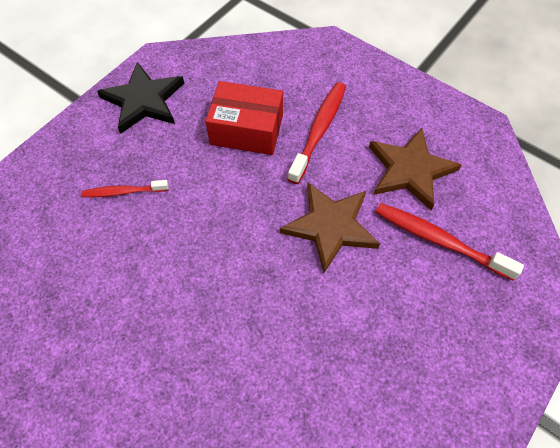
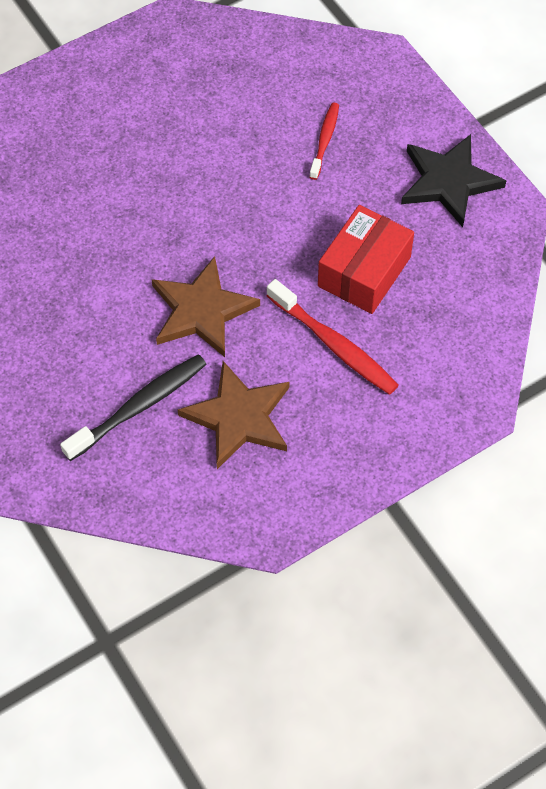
camera: 110 degrees right, 0 degrees up
(440, 241) = (138, 407): red toothbrush -> black toothbrush

